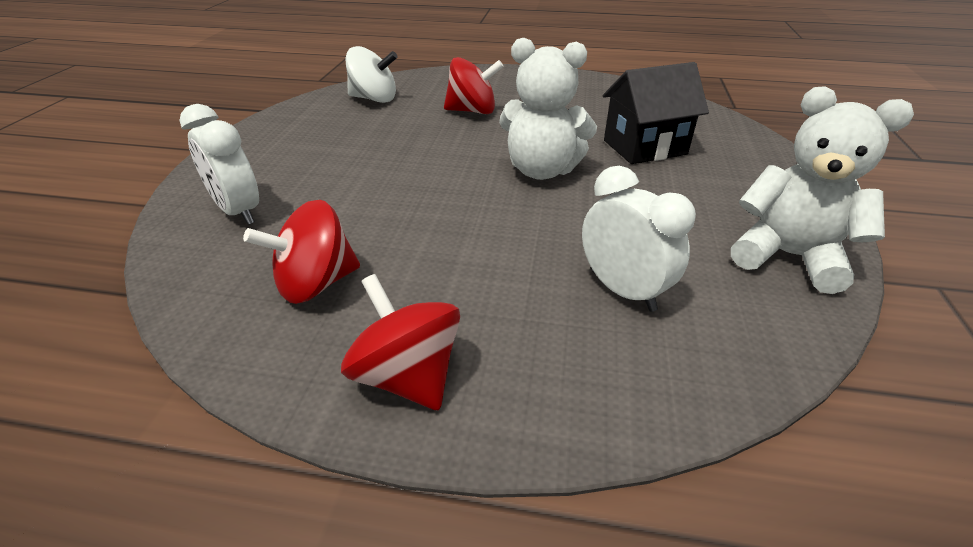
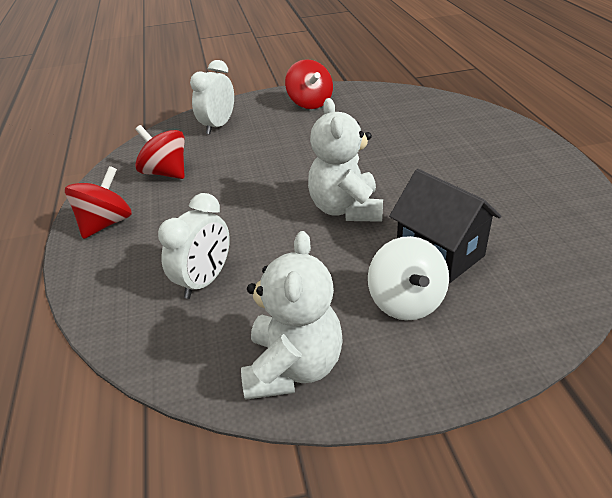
camera: 70 degrees right, 0 degrees up
(374, 99) = (399, 106): white spinning top -> white spinning top (406, 301)
(472, 111) = (423, 150): red spinning top -> red spinning top (310, 103)

